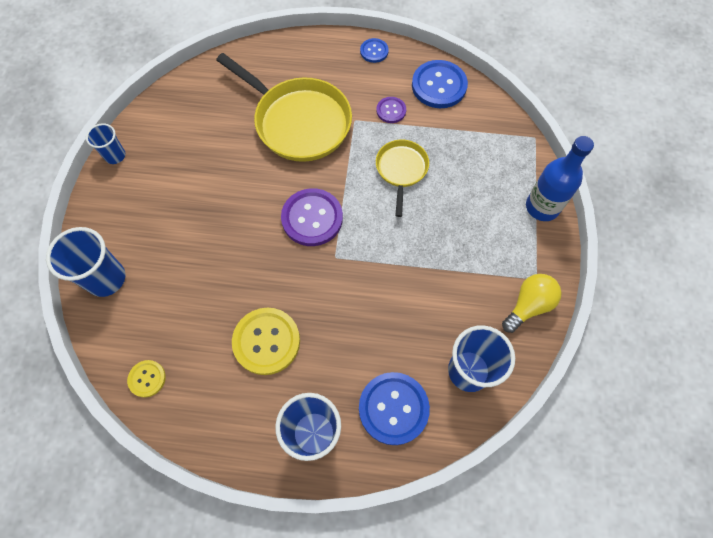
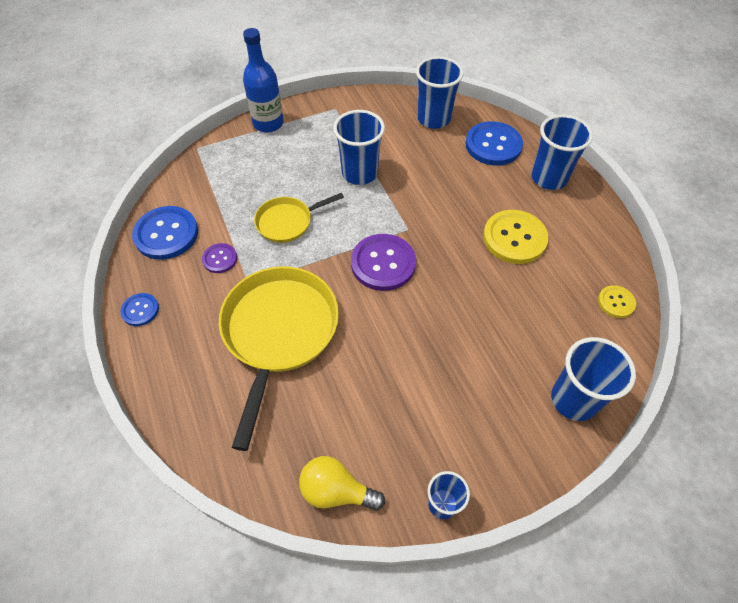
camera: 120 degrees left, 10 degrees down
(427, 253) = (359, 173): none -> blue cup
(528, 305) = (360, 106): yellow light bulb -> yellow light bulb (336, 491)

